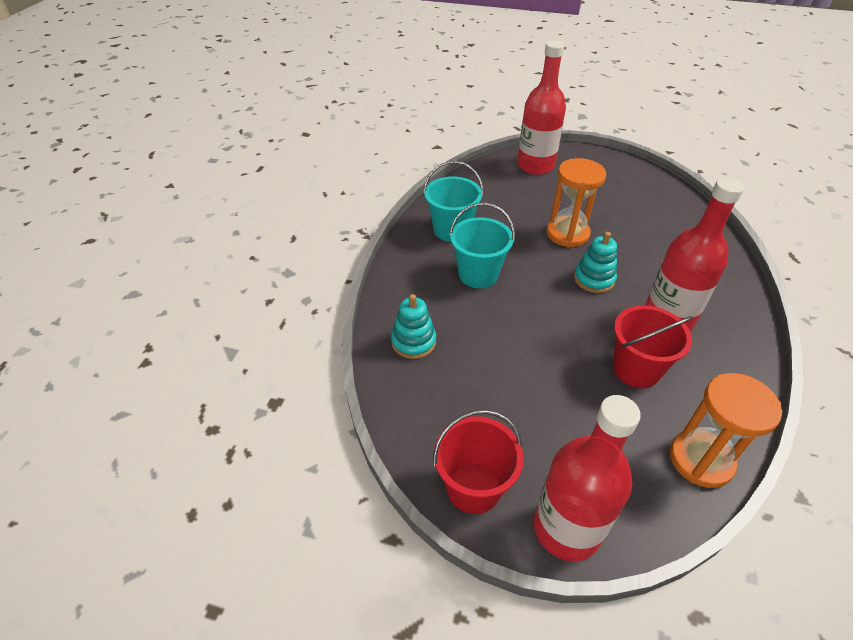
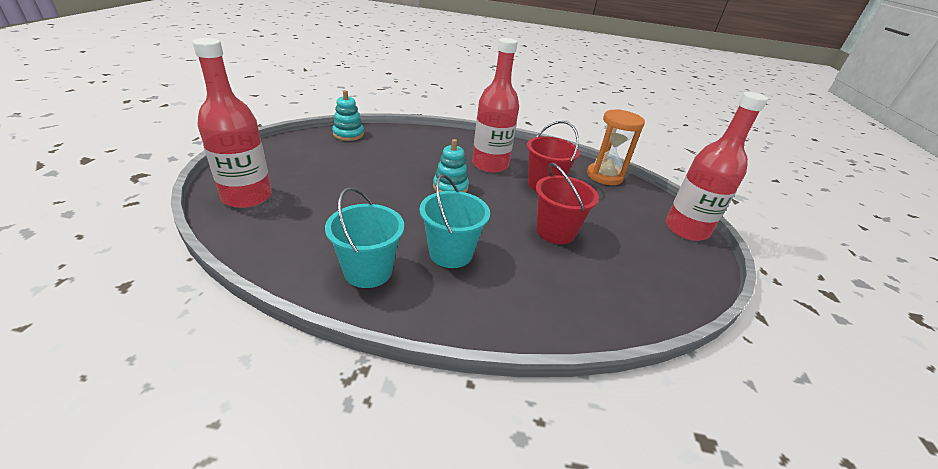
camera: 100 degrees left, 10 degrees down
(413, 342) = (563, 305): turquoise stacking toy -> turquoise stacking toy (348, 134)
(473, 487) = (690, 268): red bucket -> red bucket (555, 232)
(567, 234) = (385, 192): orange hourglass -> none

